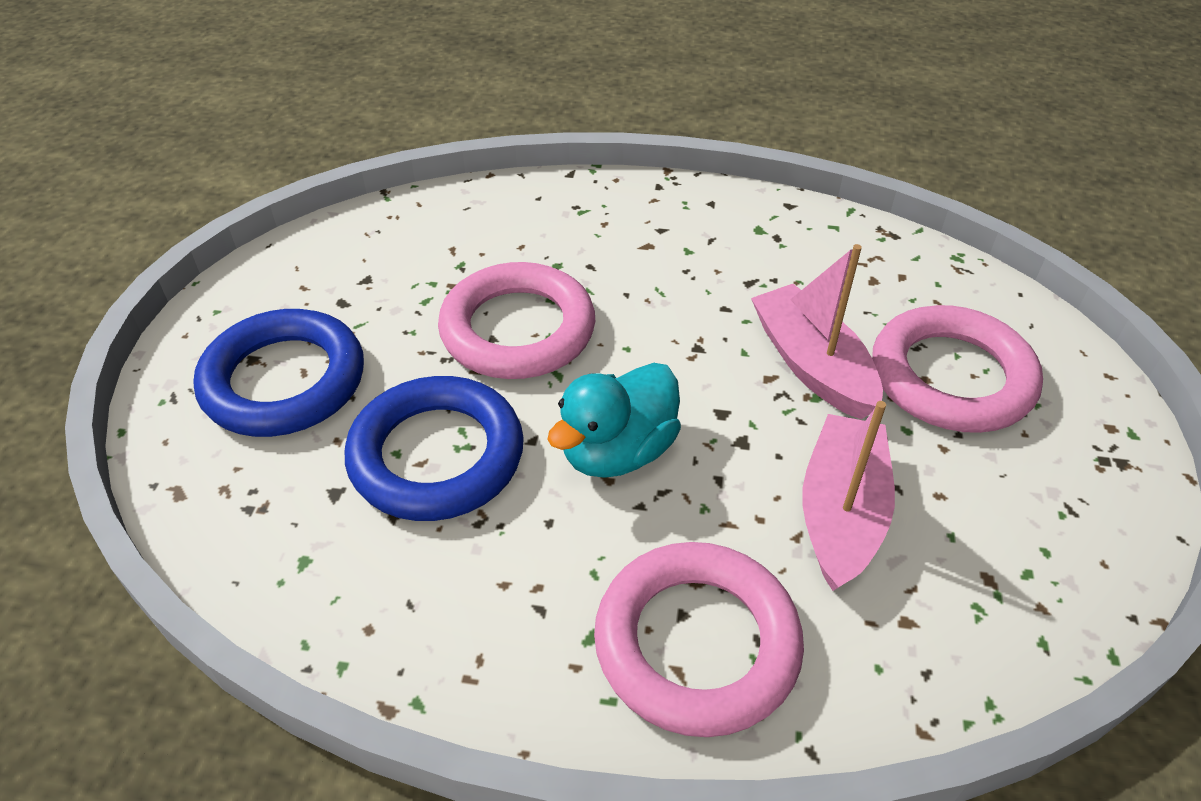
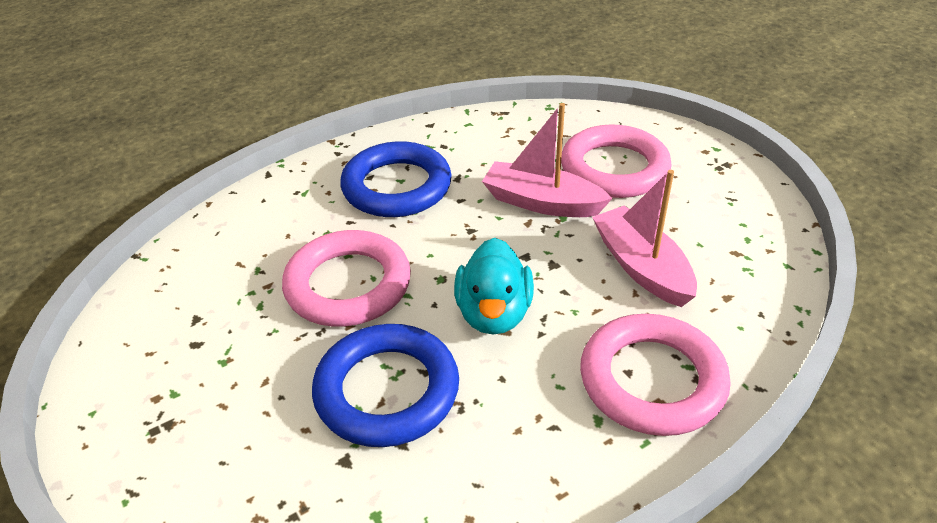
camera: 40 degrees left, 5 degrees down
(284, 381) = (215, 421): blue ring -> blue ring (397, 187)

